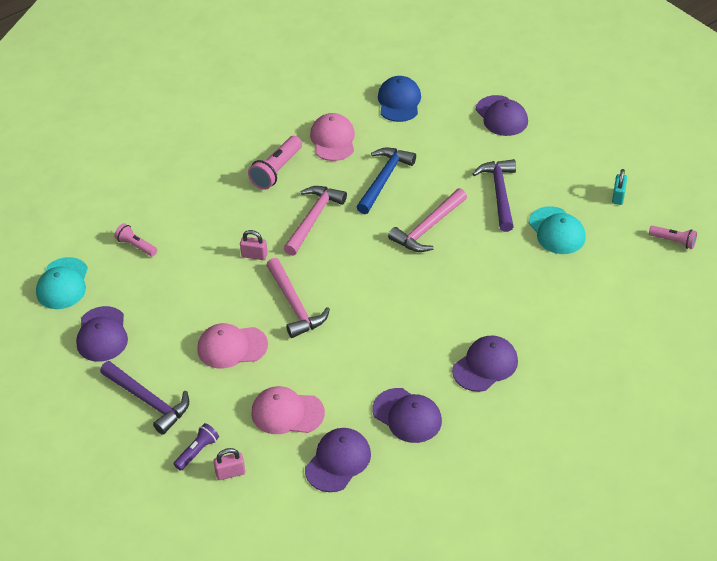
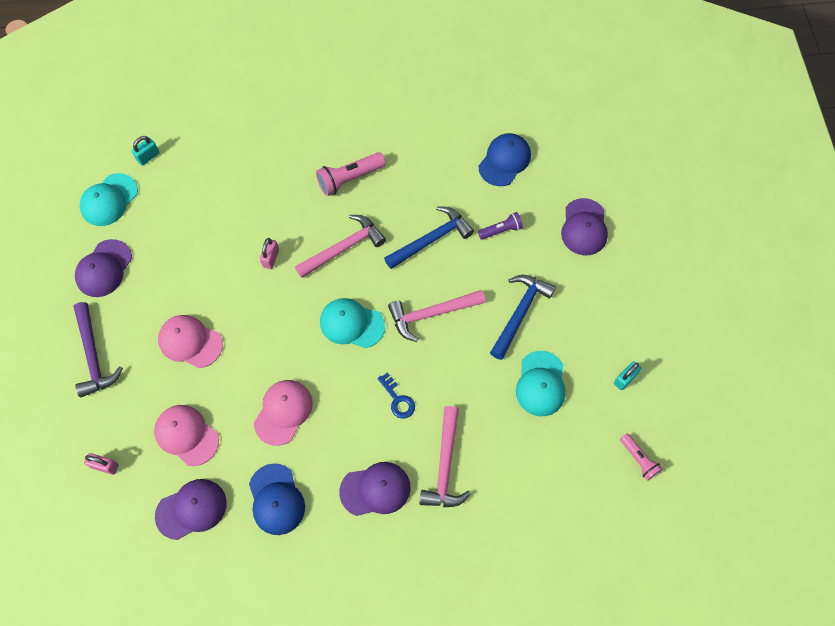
camera: 30 degrees right, 20 degrees up
(74, 236) = (148, 157): none -> turquoise padlock
(136, 246) = (187, 194): pink flashlight -> none
(197, 451) = (95, 429): purple flashlight -> purple flashlight (501, 230)
(254, 255) = (271, 258): pink padlock -> pink padlock turned 60 degrees clockwise
(295, 305) = (267, 329): pink hammer -> pink hammer (445, 465)
(333, 140) = (418, 171): pink cap -> pink cap (283, 412)
(366, 266) = (351, 324): none -> turquoise cap
(407, 415) = (276, 499): purple cap -> blue cap
(450, 297) = (397, 399): none -> blue key
(499, 194) = (520, 313): purple hammer -> blue hammer

